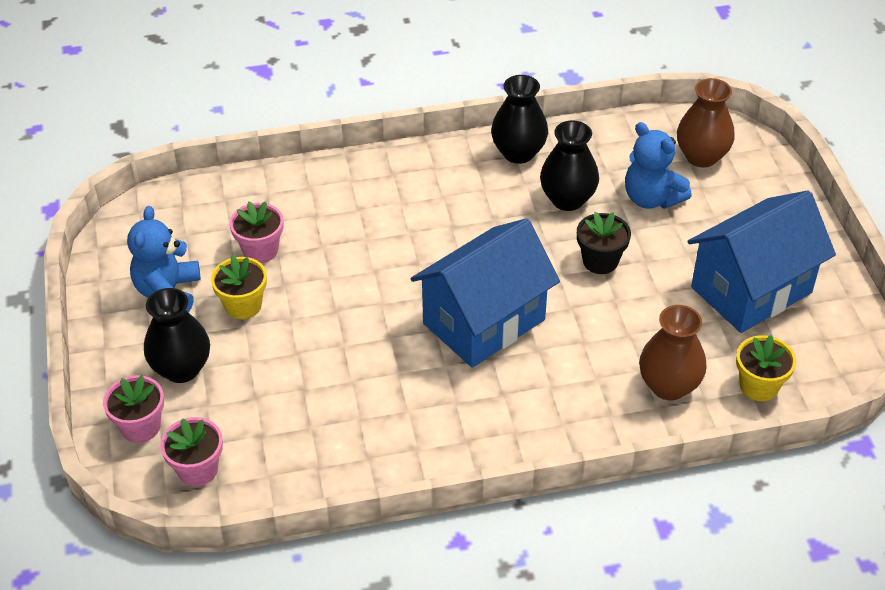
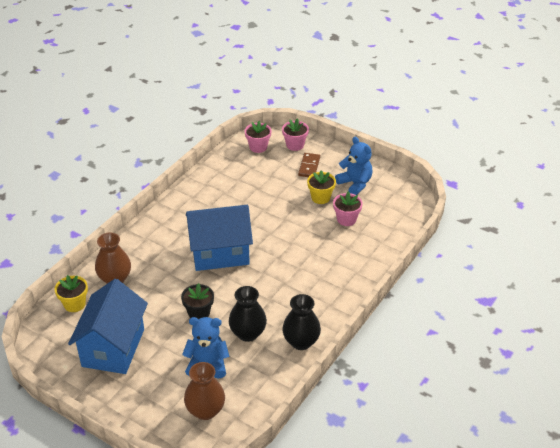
camera: 135 degrees right, 5 degrees down
(181, 369) = (309, 166): black vase -> brown domino
(484, 321) = (220, 253): blue house -> blue house turned 75 degrees clockwise

